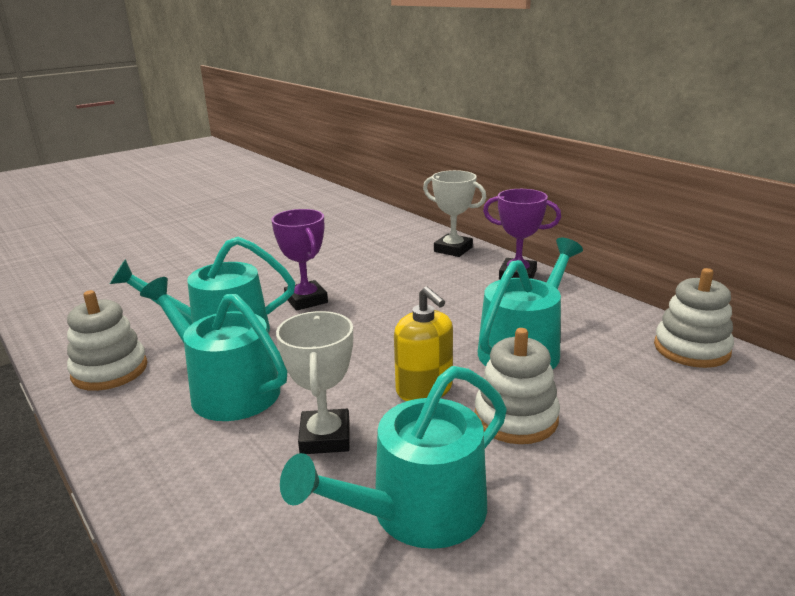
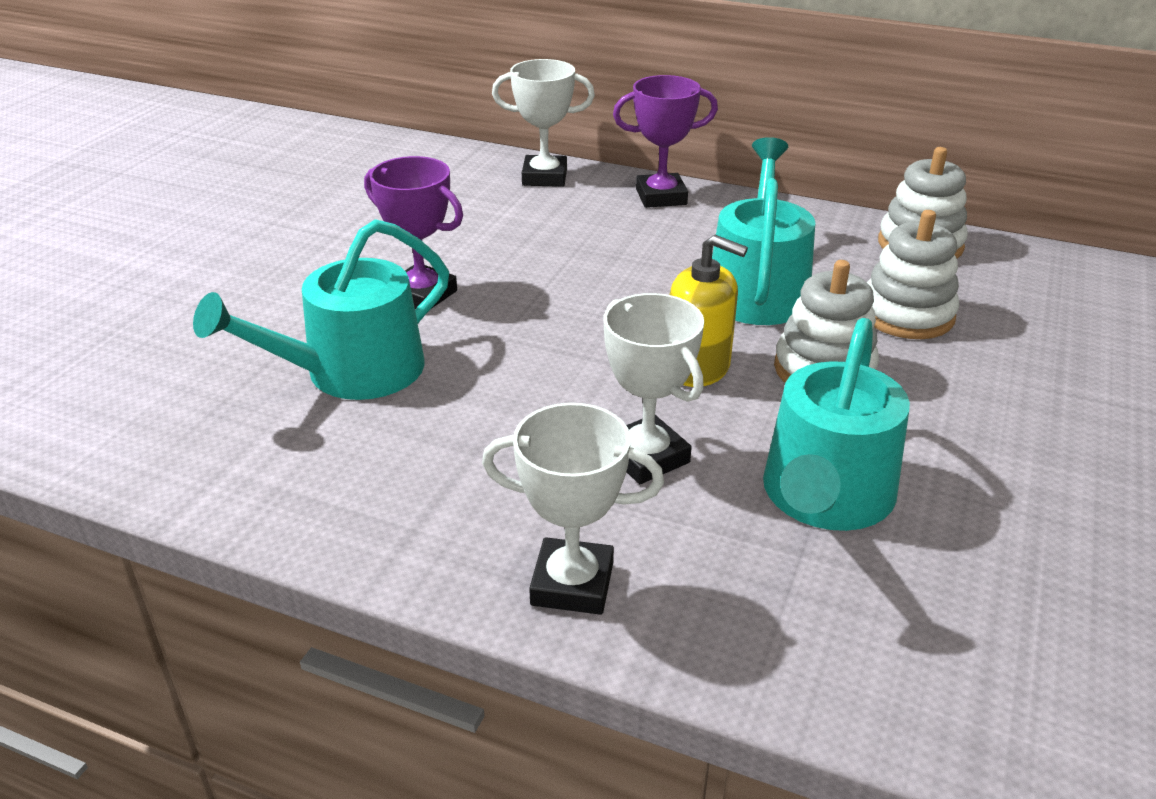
camera: 30 degrees left, 10 degrees up
(110, 370) = (249, 469): white stacking toy -> white stacking toy (906, 315)
(186, 504) = (572, 584): none -> white trophy
(227, 389) = (456, 441): turquoise watering can -> none

